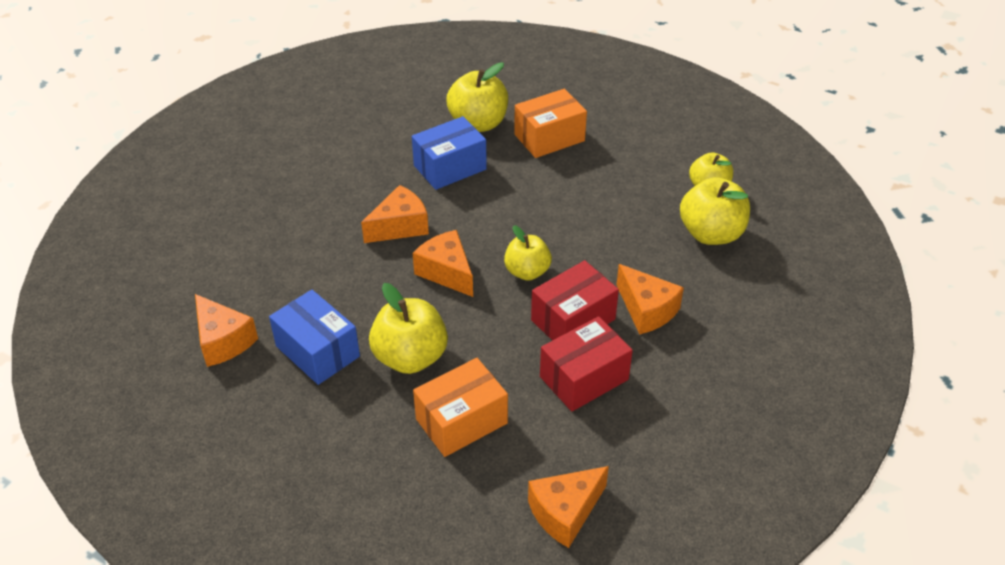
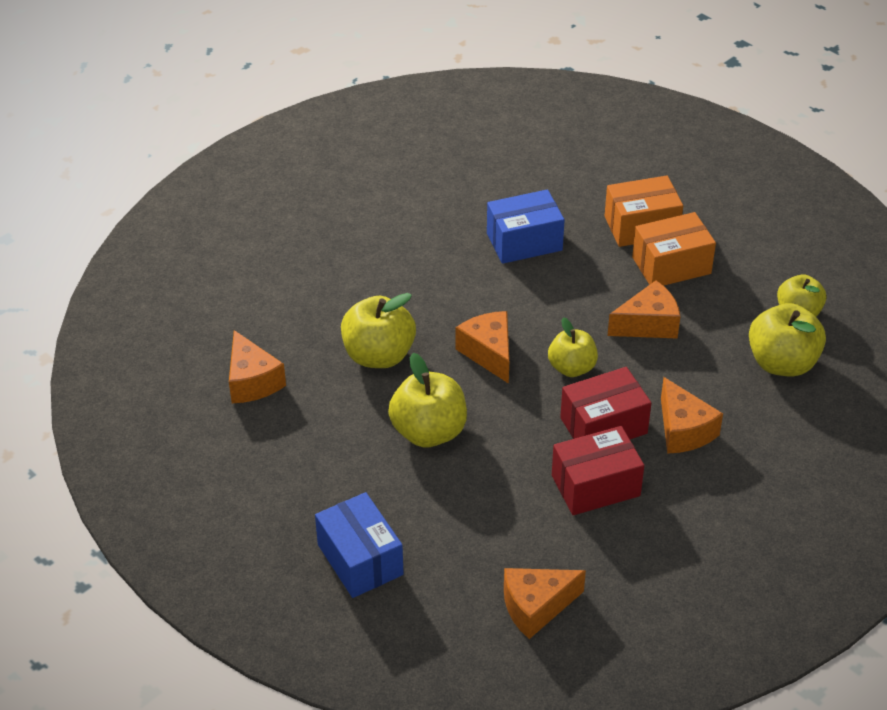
camera: 15 degrees right, 0 degrees up
(317, 351) = (340, 408): blue box -> blue box (360, 559)
(400, 226) = (454, 296): orange cheese -> orange cheese (648, 324)
(461, 421) = (461, 503): orange box -> orange box (671, 265)
(478, 123) = (569, 197): yellow apple -> yellow apple (379, 355)

